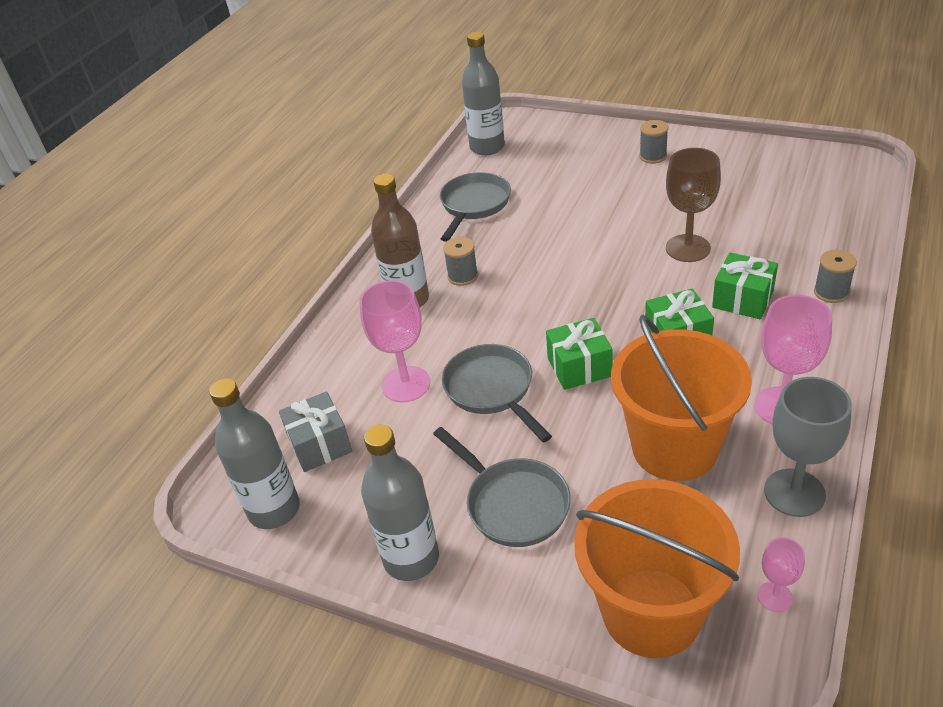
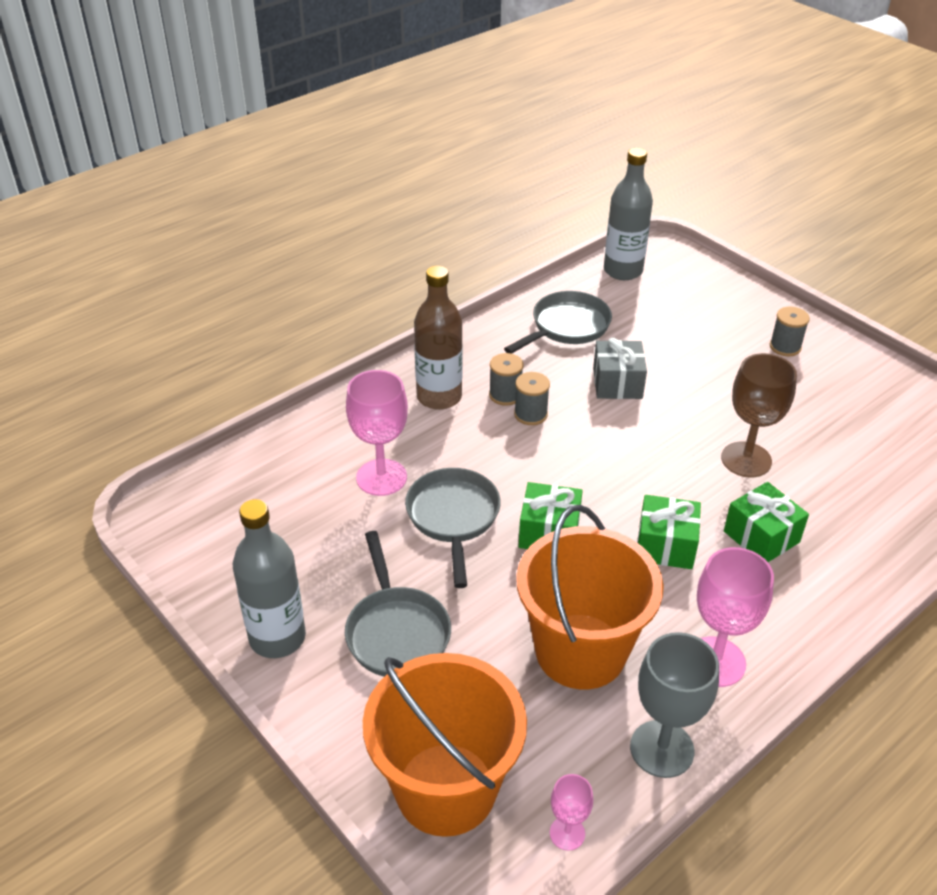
camera: 20 degrees right, 0 degrees up
(274, 509) = (197, 540): grey bottle -> none
(320, 444) = (271, 499): grey gift -> grey gift (617, 383)
(831, 292) = (860, 570): grey spool -> grey spool (530, 414)

